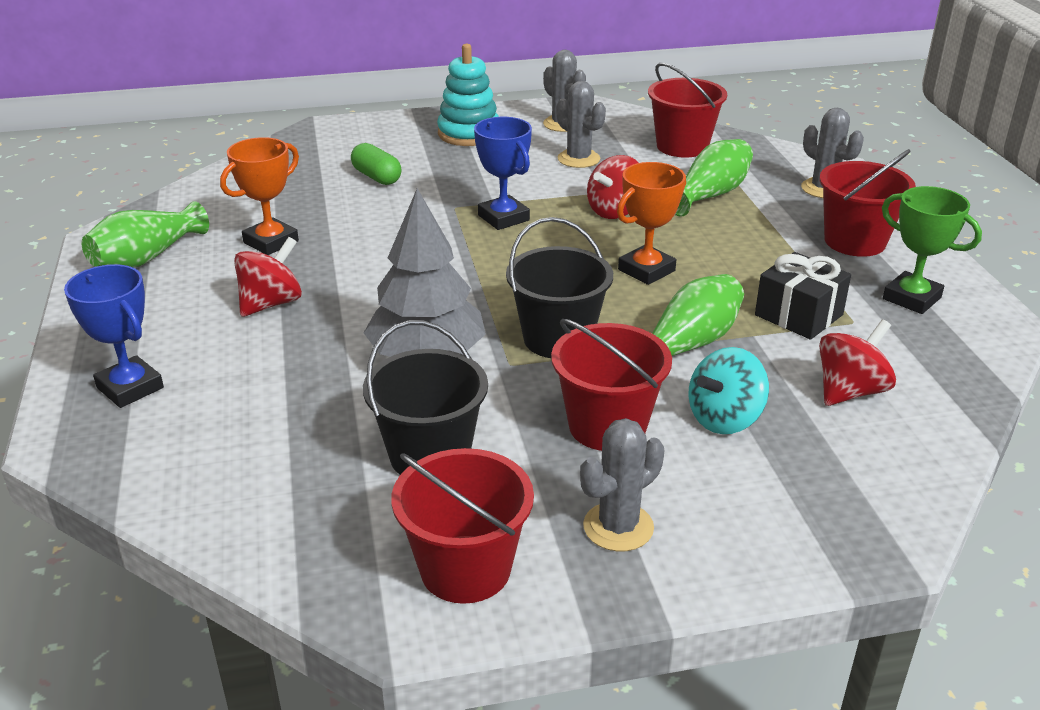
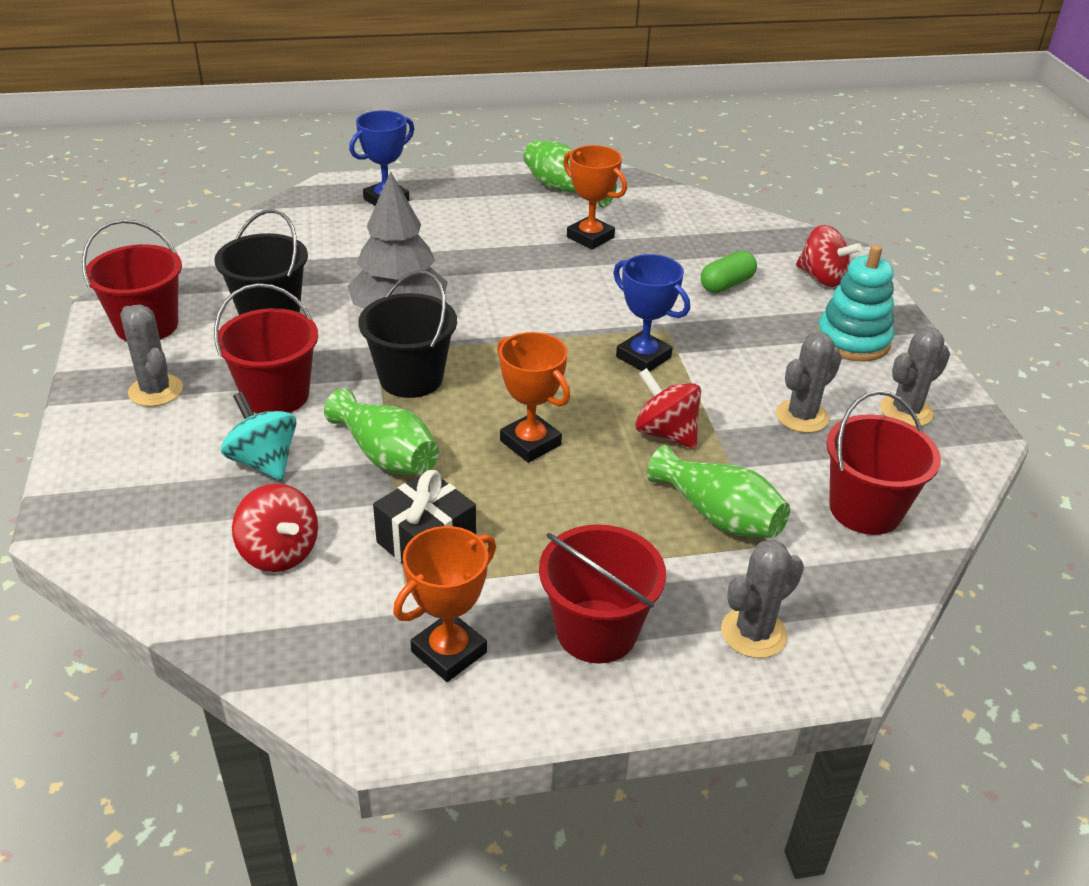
camera: 90 degrees right, 5 degrees up
(271, 303) = (489, 243): red spinning top -> red spinning top (822, 278)
(503, 218) = (643, 357): blue trophy -> blue trophy turned 75 degrees clockwise
(911, 298) = (449, 652): green trophy -> orange trophy

